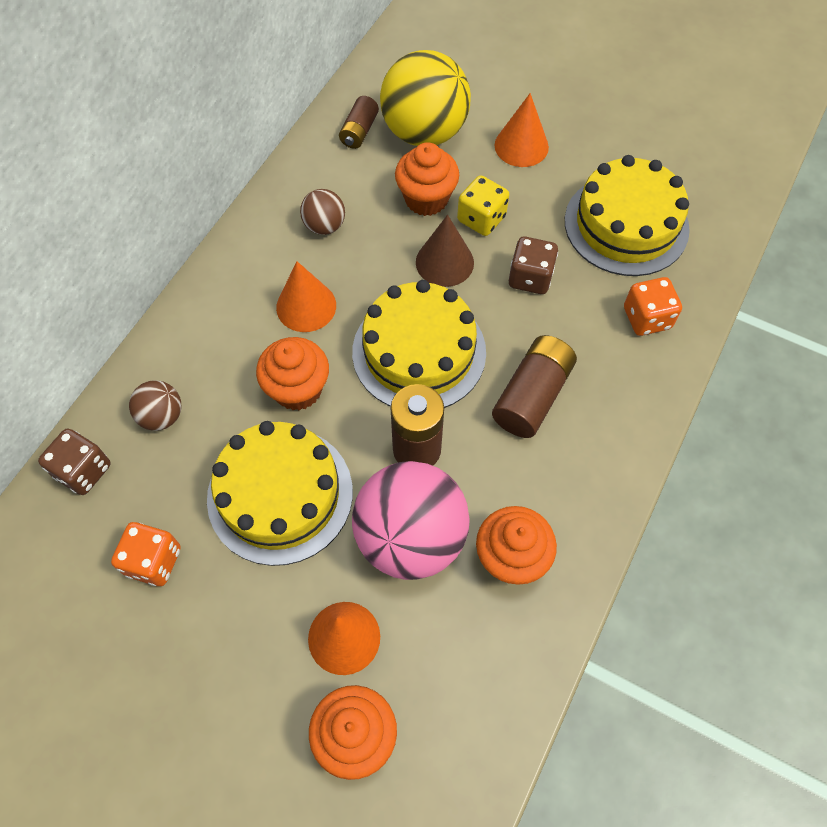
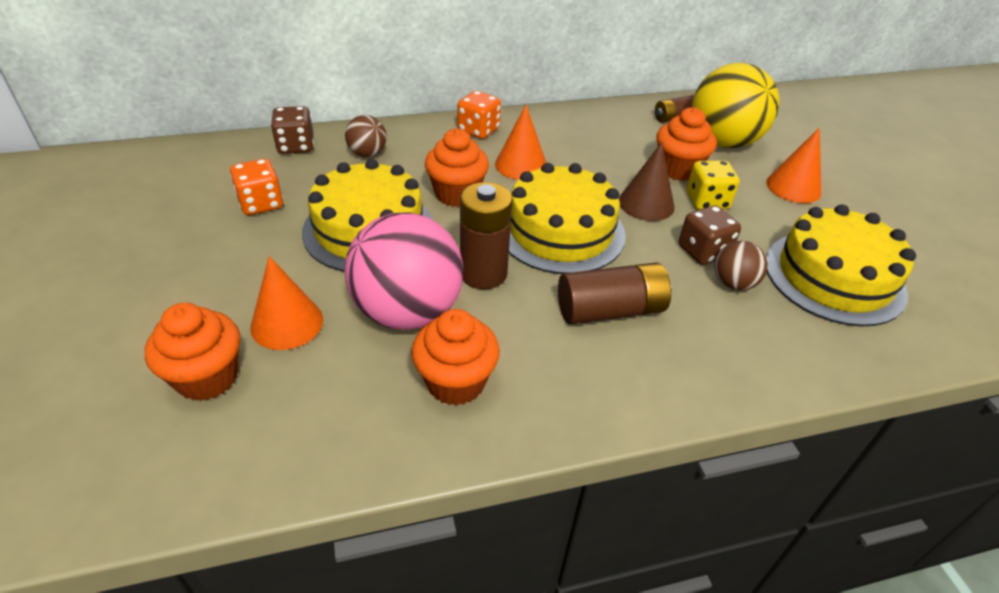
camera: 45 degrees right, 20 degrees down
(324, 226) = (588, 141): brown ball -> brown ball (733, 283)
(646, 318) = (779, 339): orange dice -> orange dice (478, 130)

